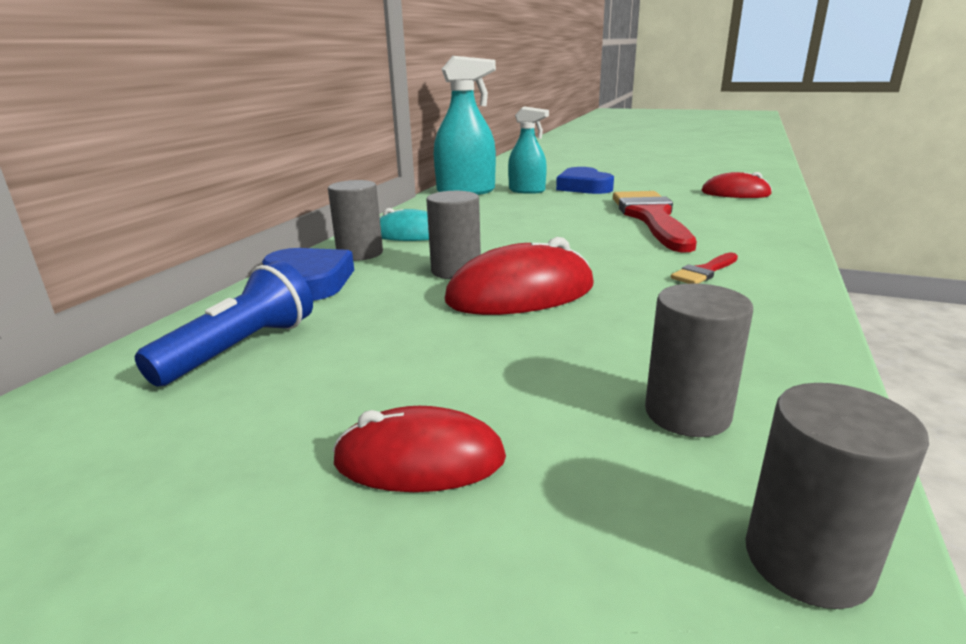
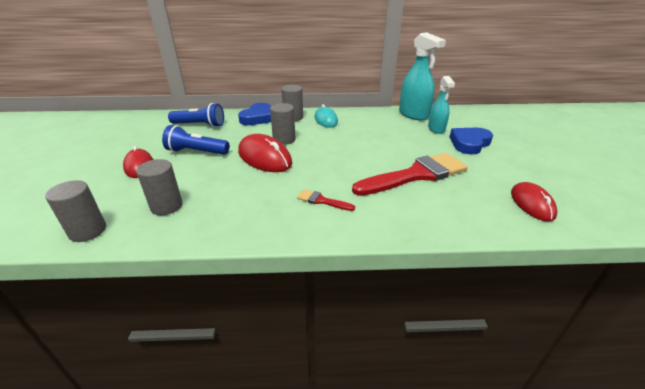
camera: 65 degrees right, 10 degrees up
(416, 362) = (196, 152): none -> blue flashlight

